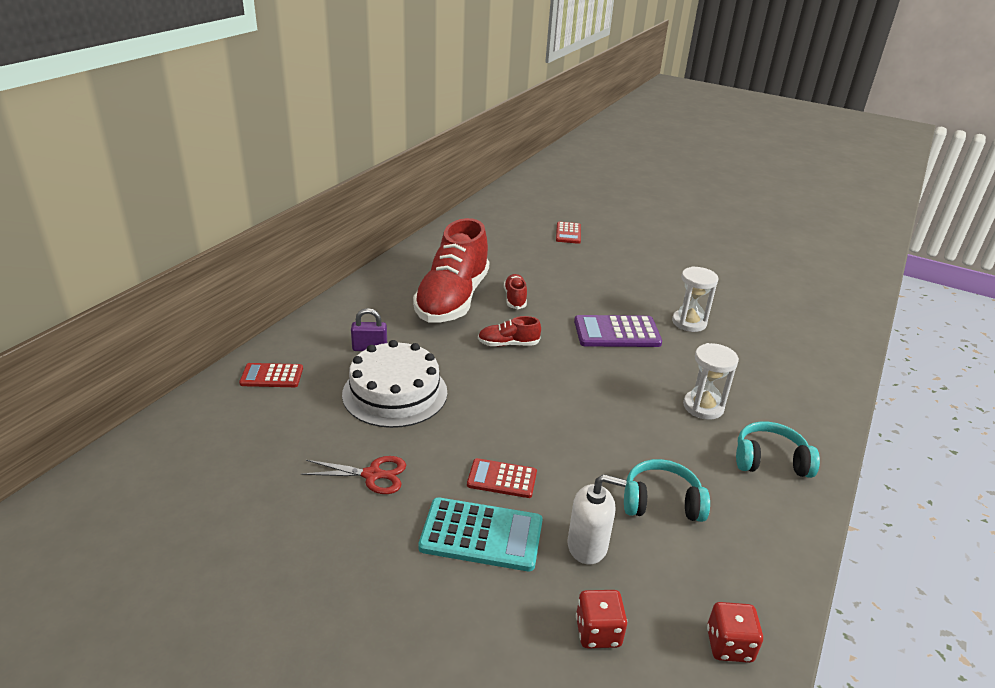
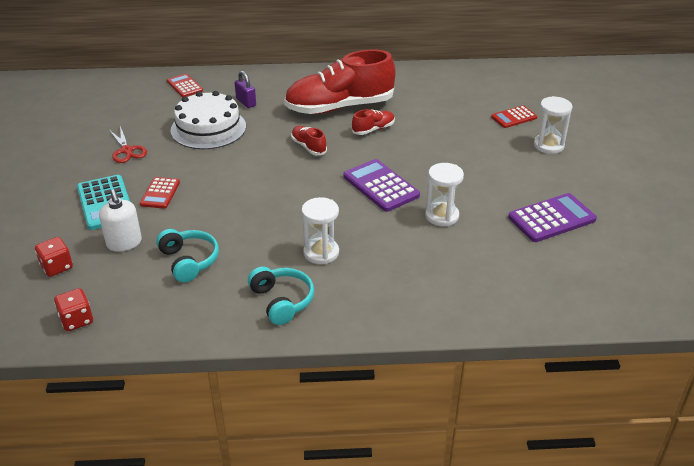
camera: 60 degrees right, 5 degrees up
(502, 479) = (160, 193): red calculator -> red calculator turned 150 degrees counterclockwise
(625, 238) = (548, 145): none -> white hourglass
(728, 279) = (551, 218): none -> purple calculator

